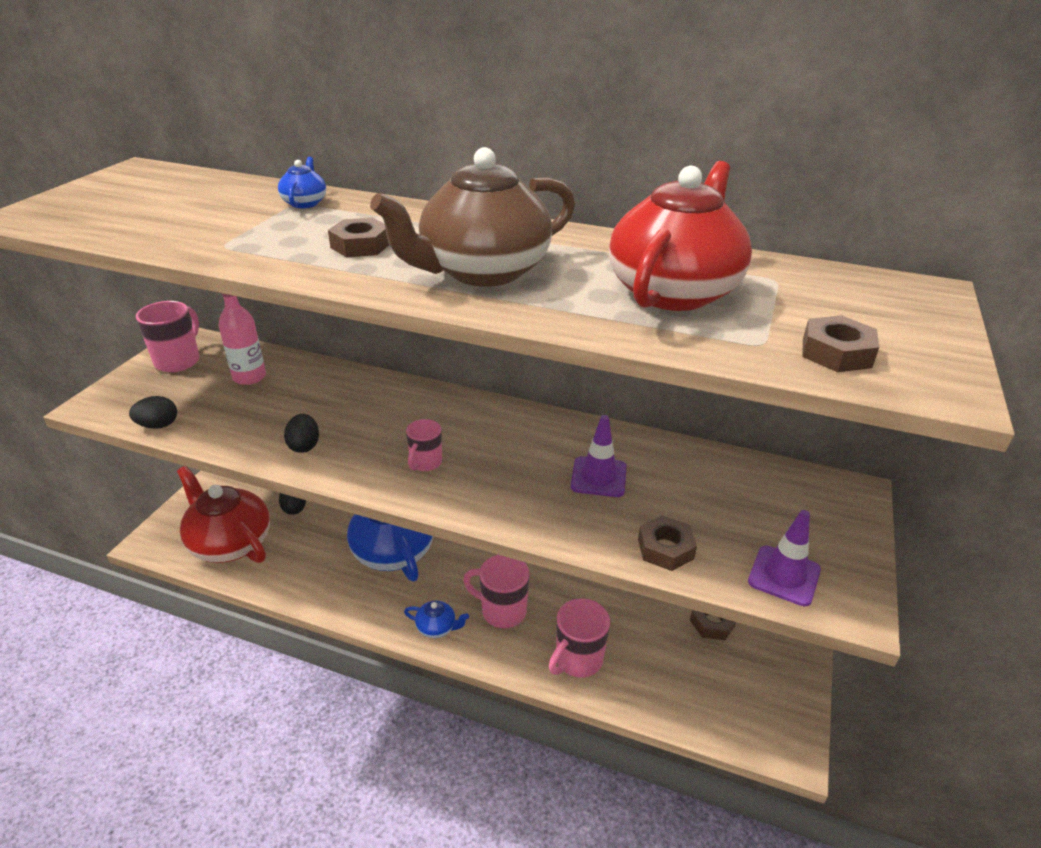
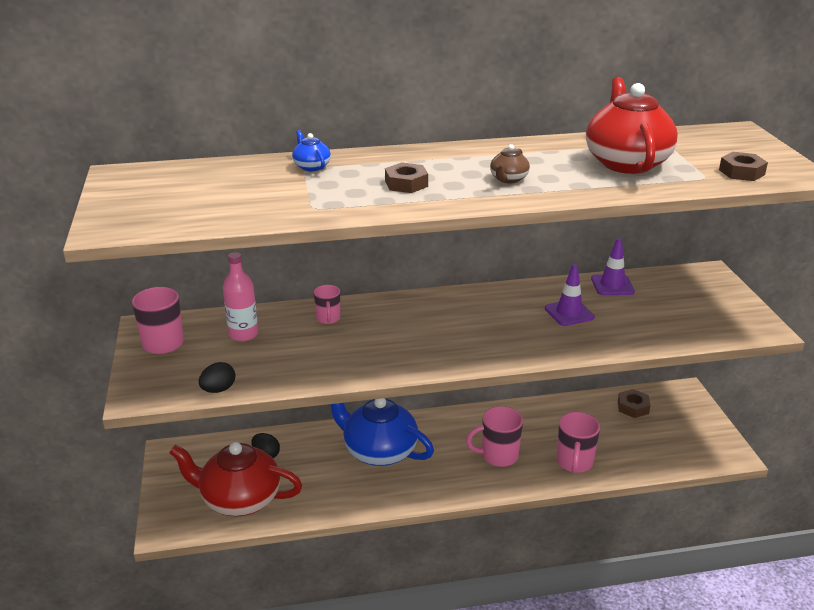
camera: 30 degrees left, 5 degrees down
(304, 446) = (354, 362): black egg -> none
(425, 463) = (453, 343): pink mug -> pink mug (328, 319)
(437, 627) = (464, 484): blue teapot -> none
(482, 271) = (508, 179): brown teapot -> brown teapot, size x0.43
(665, 548) = (648, 336): brown nut -> none
(784, 576) = (719, 327): purple traffic cone -> purple traffic cone (612, 285)

